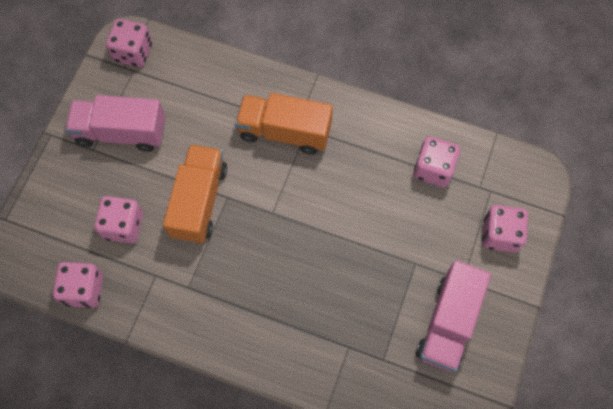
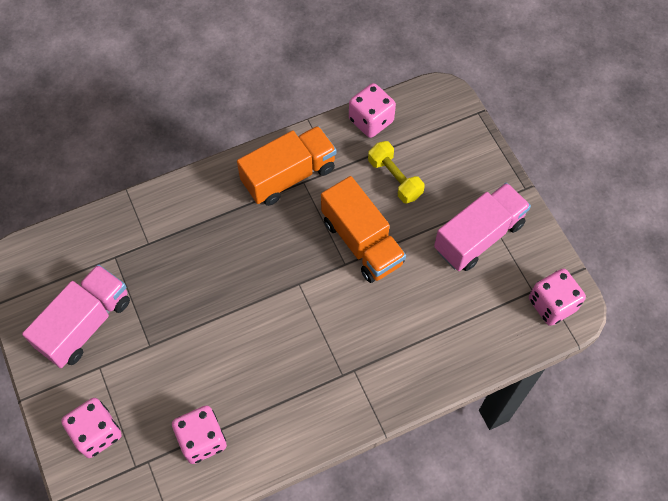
camera: 135 degrees right, 5 degrees down
(123, 226) = (394, 179): pink dice -> yellow dumbbell
(284, 132) = (357, 355): orange truck -> orange truck (288, 176)
(448, 323) = (85, 324): pink truck -> pink truck turned 60 degrees clockwise

